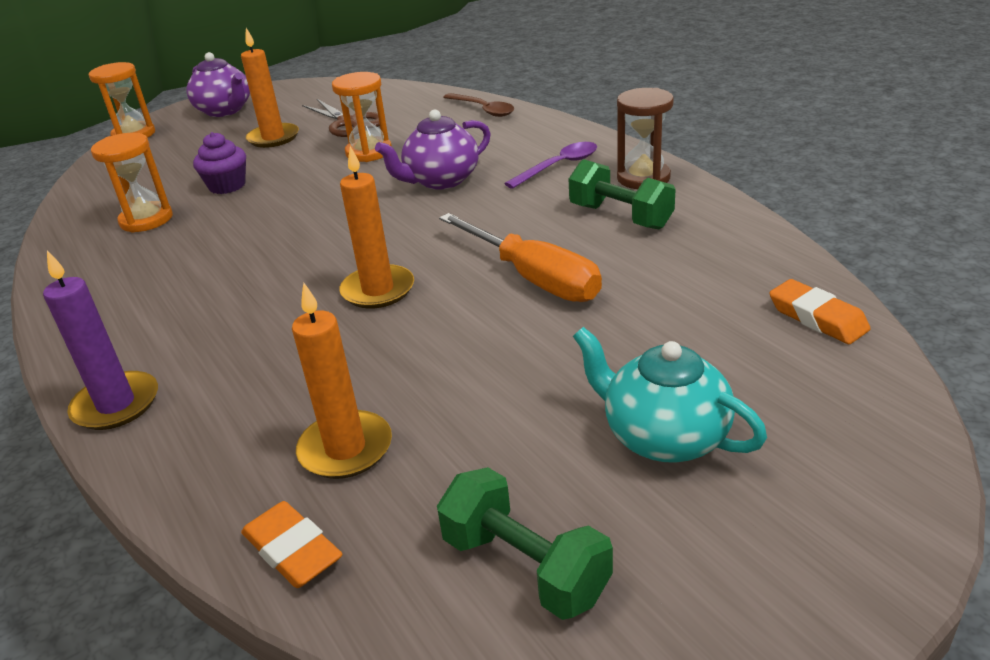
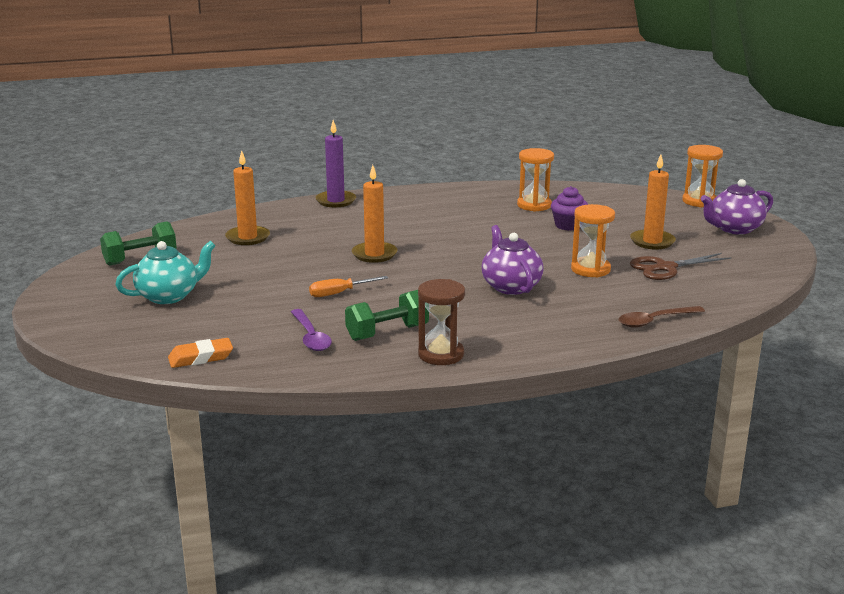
camera: 105 degrees right, 10 degrees down
(293, 550) = (202, 226): orange eraser -> none
(533, 278) = (339, 293): orange screwdriver -> orange screwdriver, size x0.57
(559, 166) = (495, 329): purple spoon -> purple spoon (311, 337)

